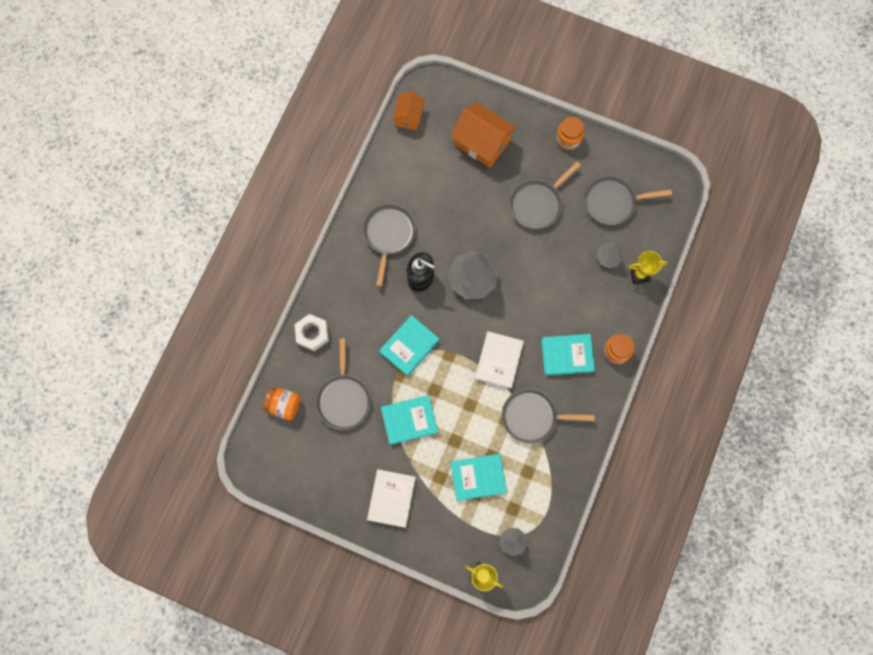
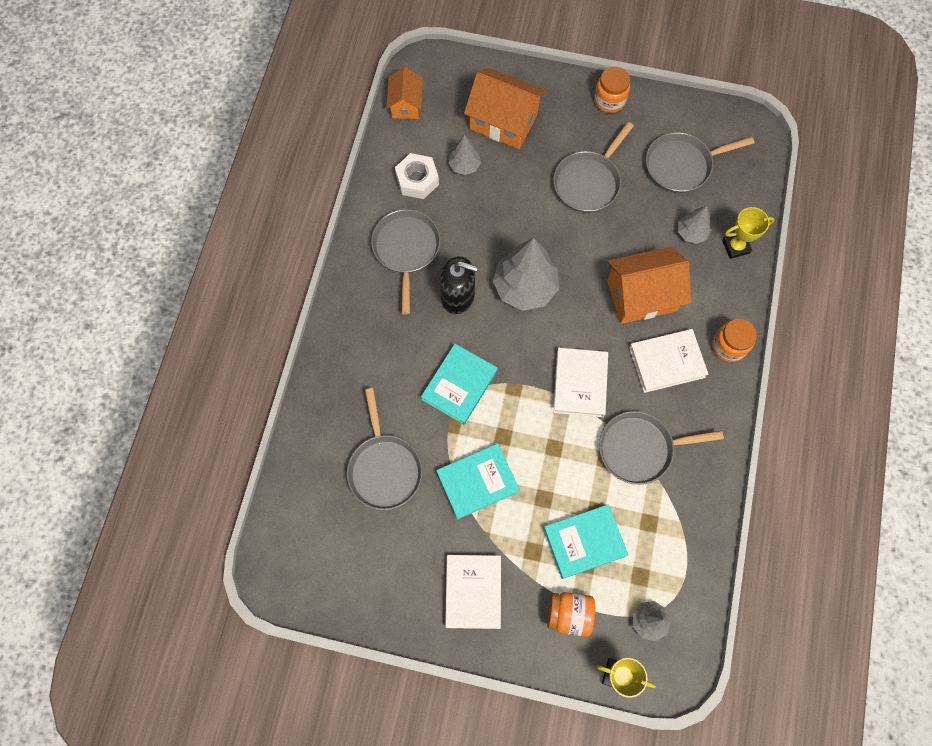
camera: 10 degrees left, 5 degrees down
(284, 405) = (305, 491): orange jar -> orange jar (569, 614)
(312, 334) = (328, 391): white nut -> white nut (417, 180)
(445, 174) = (464, 165): none -> grey tree
(559, 300) = (641, 295): none -> orange house
(567, 355) = (666, 362): turquoise book -> white book

